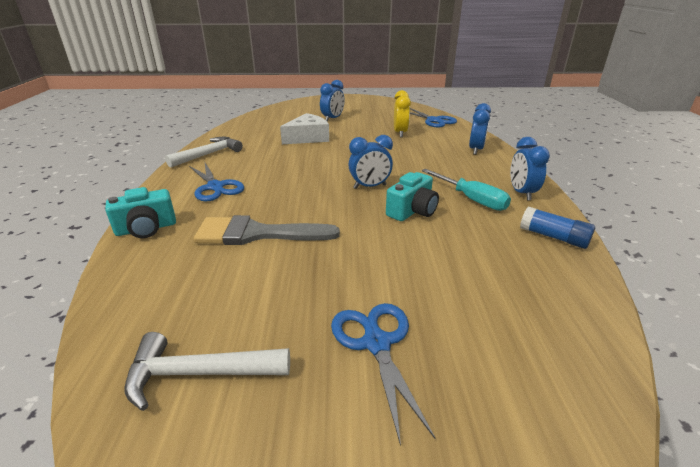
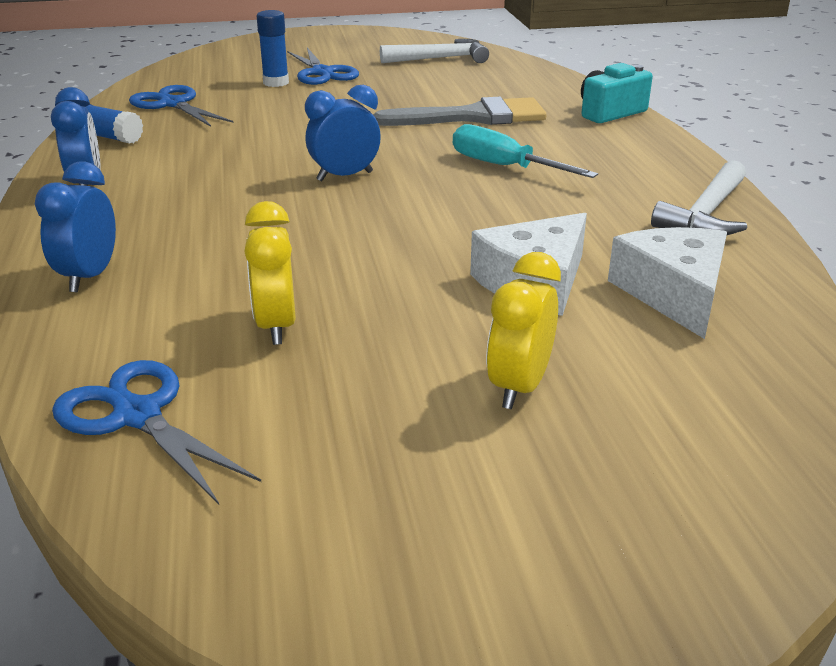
camera: 170 degrees right, 0 degrees up
(215, 187) = (597, 158): blue scissors -> blue scissors (173, 104)
(264, 132) = (674, 293): none -> white cheese
(332, 119) = (519, 387): blue clock -> yellow clock
(412, 211) = (278, 150): turquoise camera -> none
(433, 320) = (276, 83): none -> blue glue stick
(471, 199) = (180, 169): turquoise screwdriver -> turquoise screwdriver (504, 166)

